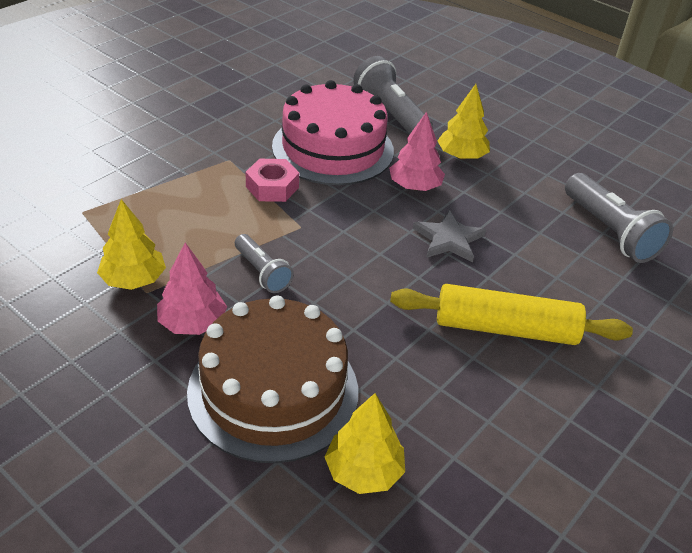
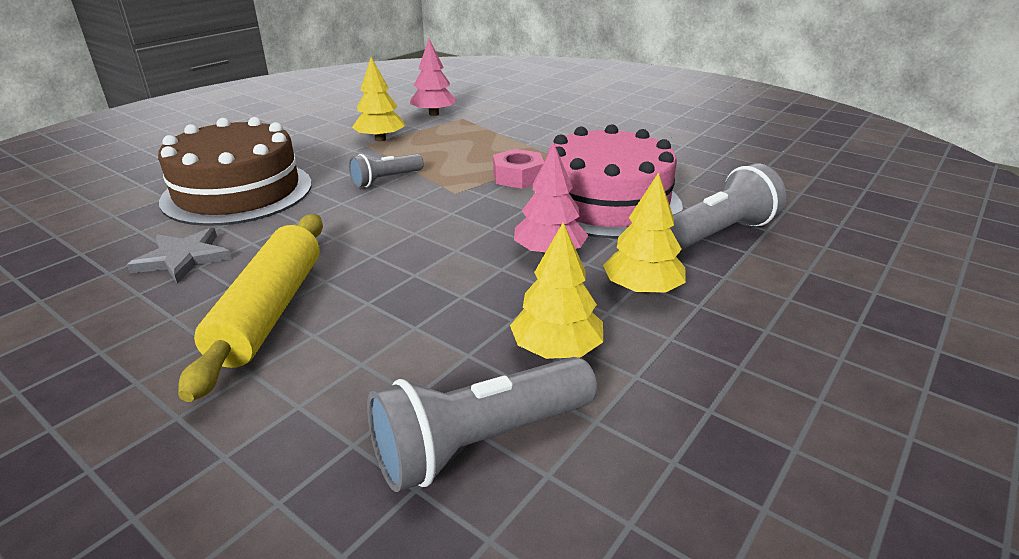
camera: 90 degrees right, 10 degrees down
(192, 323) = (326, 160): pink tree -> pink tree (433, 114)
(363, 471) = (127, 229): yellow tree -> yellow tree (556, 349)
(449, 239) = (442, 275): grey star -> grey star (183, 258)

